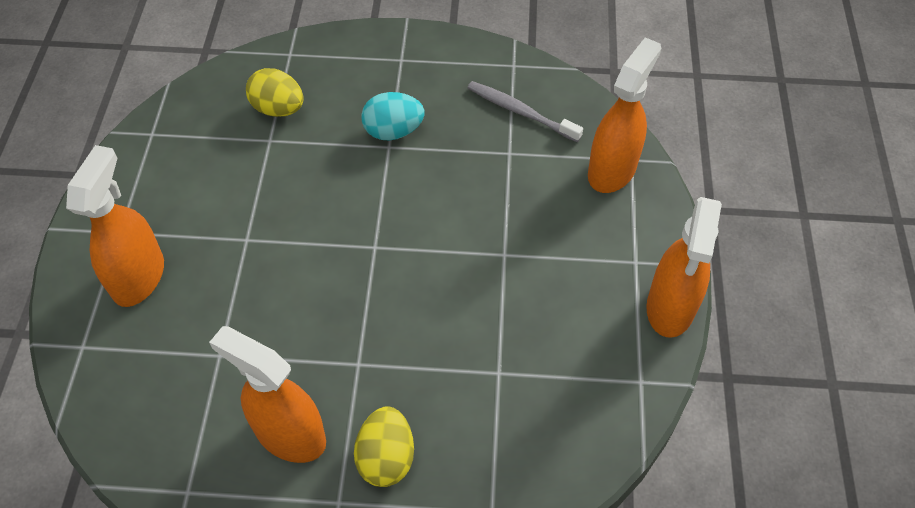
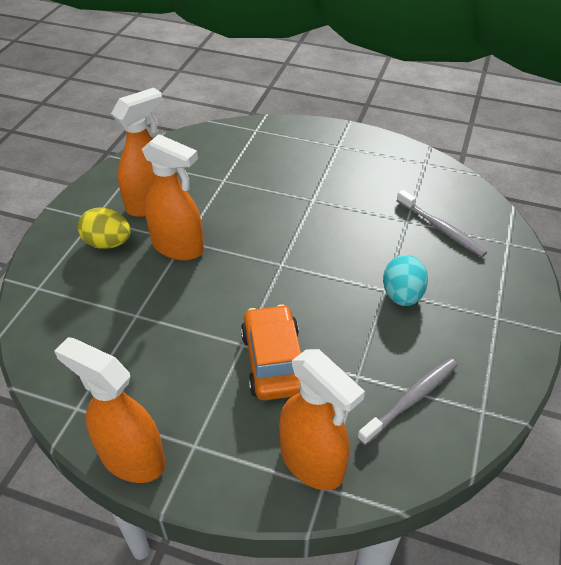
camera: 105 degrees right, 10 degrees down
(139, 277) = (297, 152): orange spray bottle -> orange spray bottle (178, 247)
(278, 109) = (441, 228): yellow egg -> grey toothbrush
(516, 221) = (274, 361): none -> orange car

